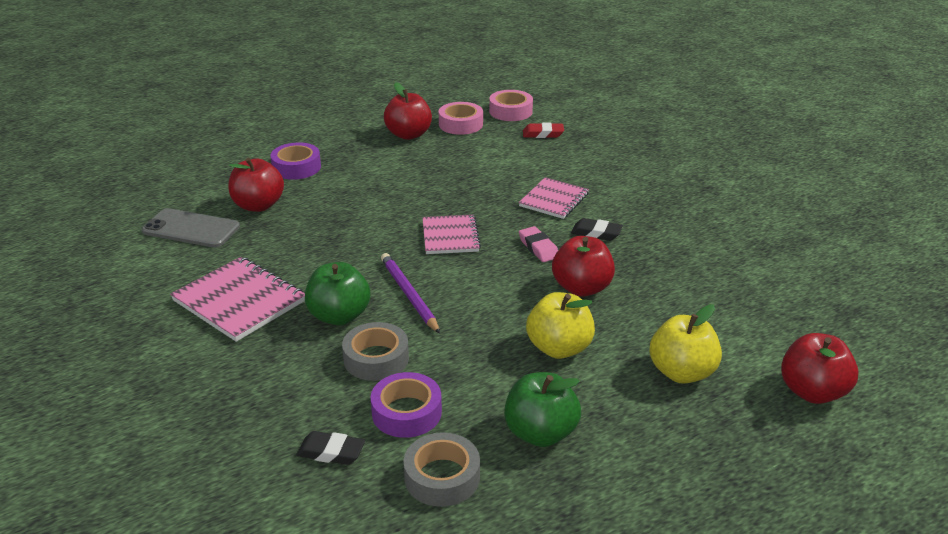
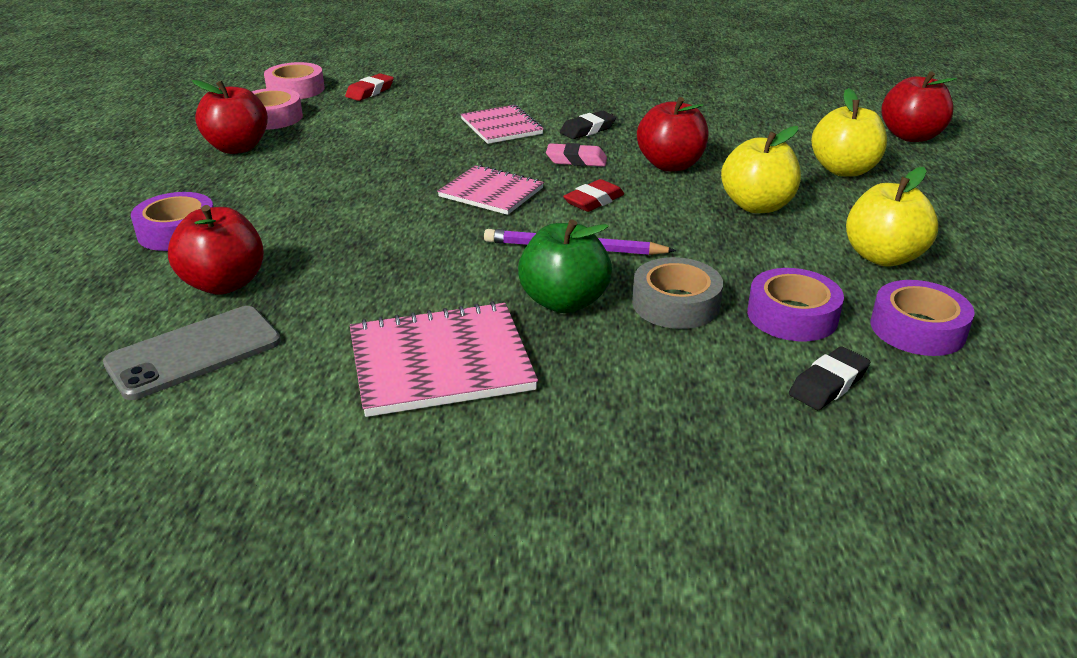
camera: 55 degrees left, 0 degrees up
(442, 477) = (917, 329): grey tape -> purple tape
(484, 278) = (594, 201): none -> red eraser
(540, 433) = (882, 257): green apple -> yellow apple

